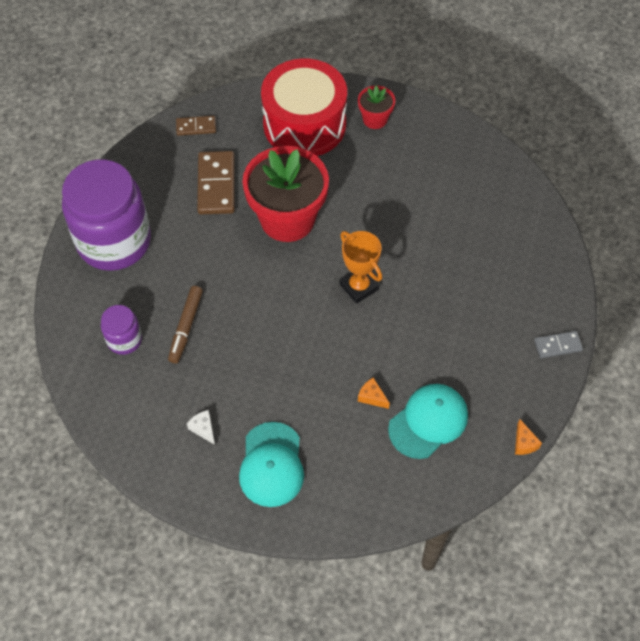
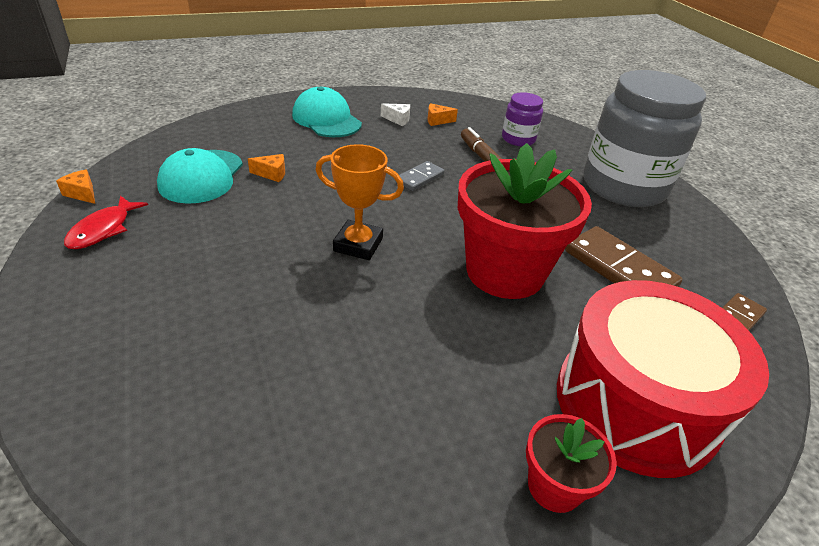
camera: 140 degrees right, 20 degrees down
(114, 241) = (624, 186): purple jar -> grey jar
(167, 407) = (437, 121): none -> orange cheese
(517, 388) = (103, 229): none -> red fish
(557, 346) = (50, 287): grey domino -> grey domino (419, 178)

